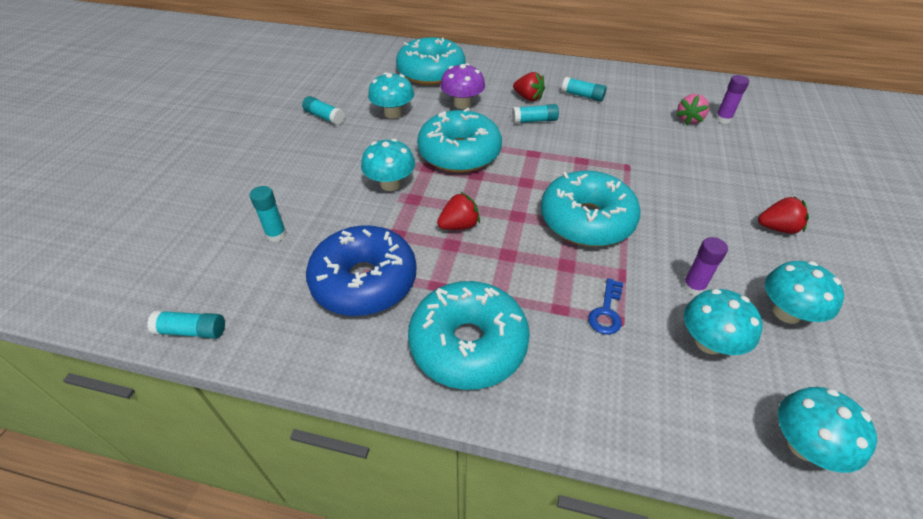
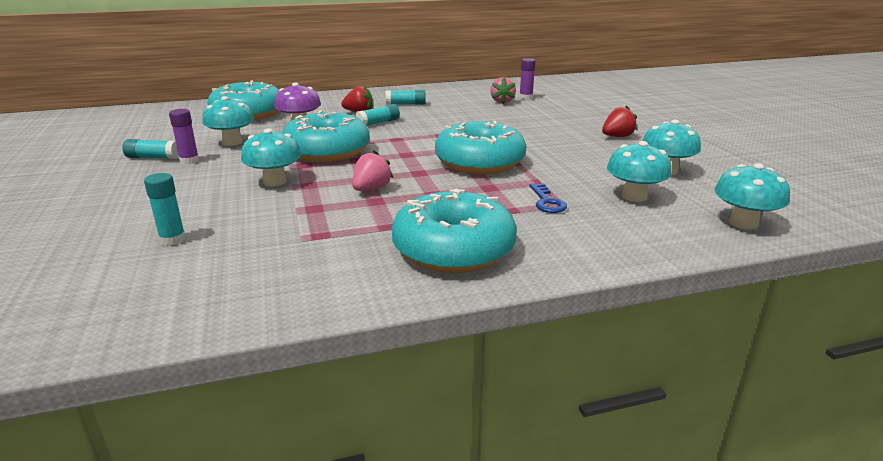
camera: 30 degrees left, 20 degrees down
(192, 331) = (127, 331): turquoise glue stick -> none
(364, 281) = (310, 242): blue donut -> none
(459, 225) = (371, 189): red strawberry -> pink strawberry
(693, 287) = (594, 174): purple glue stick -> purple glue stick (189, 161)

